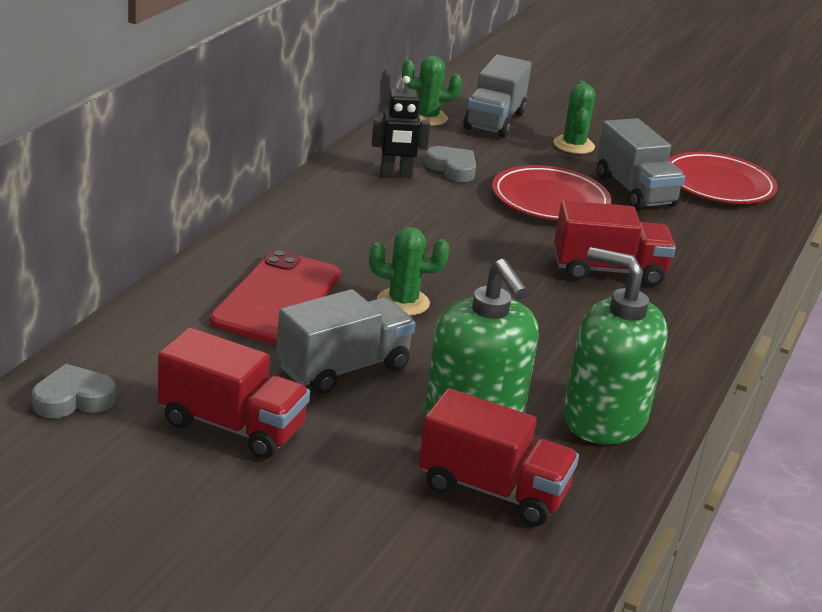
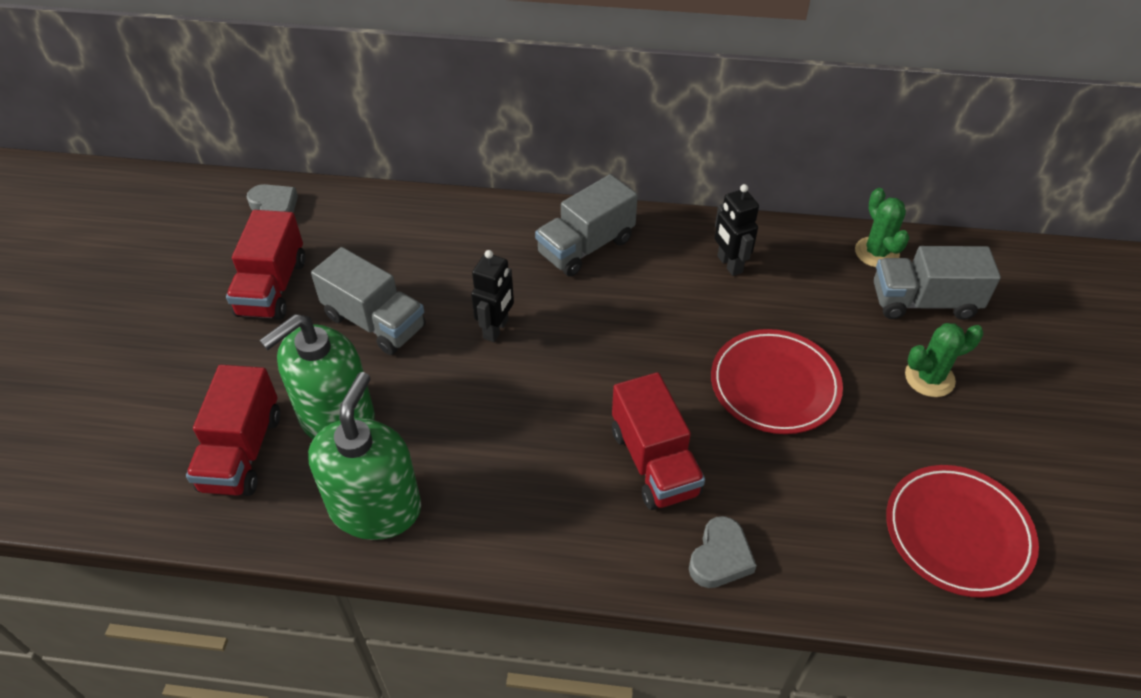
camera: 75 degrees right, 20 degrees up
(277, 298) = (457, 257): red phone -> none
(403, 302) = (496, 329): green cactus -> black robot
(452, 168) = (778, 298): grey heart -> grey heart (720, 557)
(635, 191) = (862, 453): grey truck -> grey truck (586, 247)

